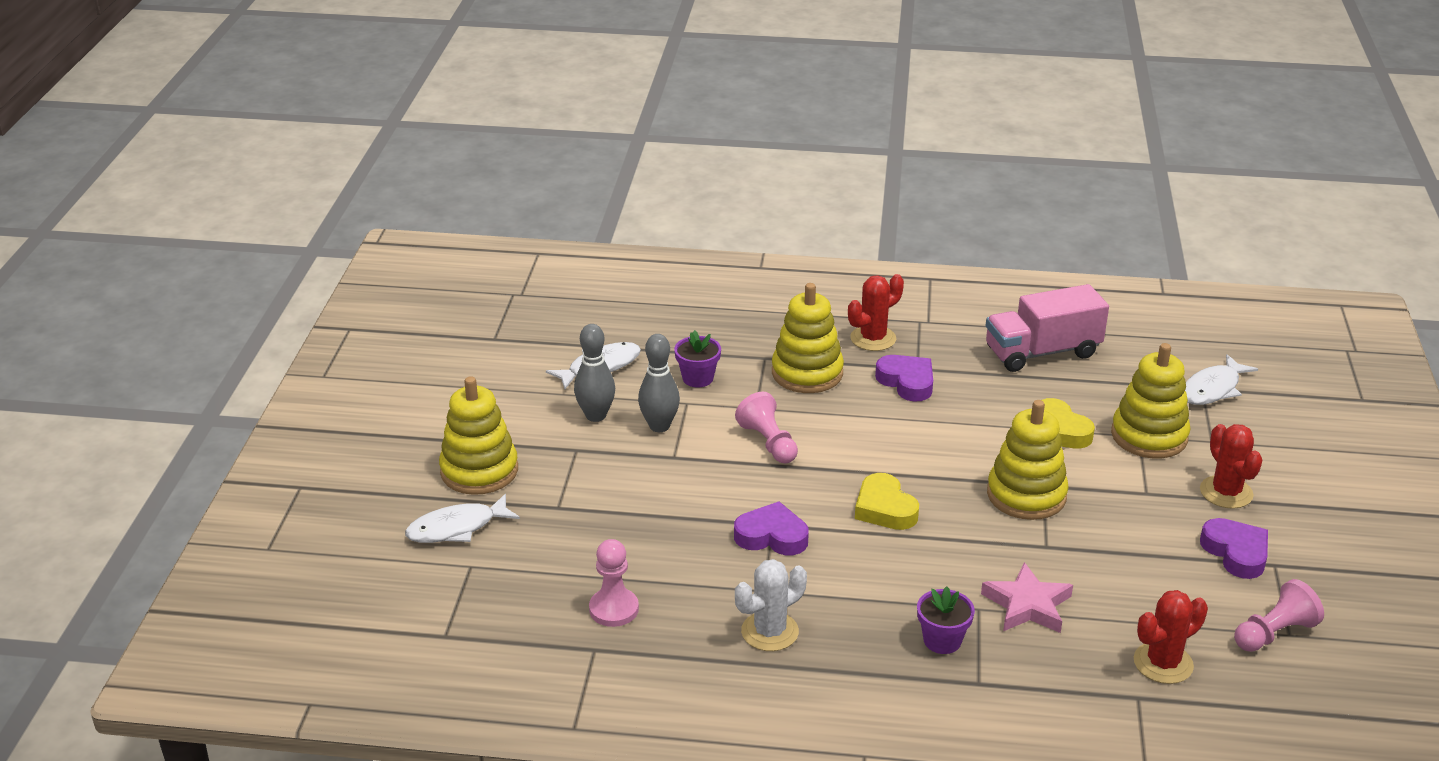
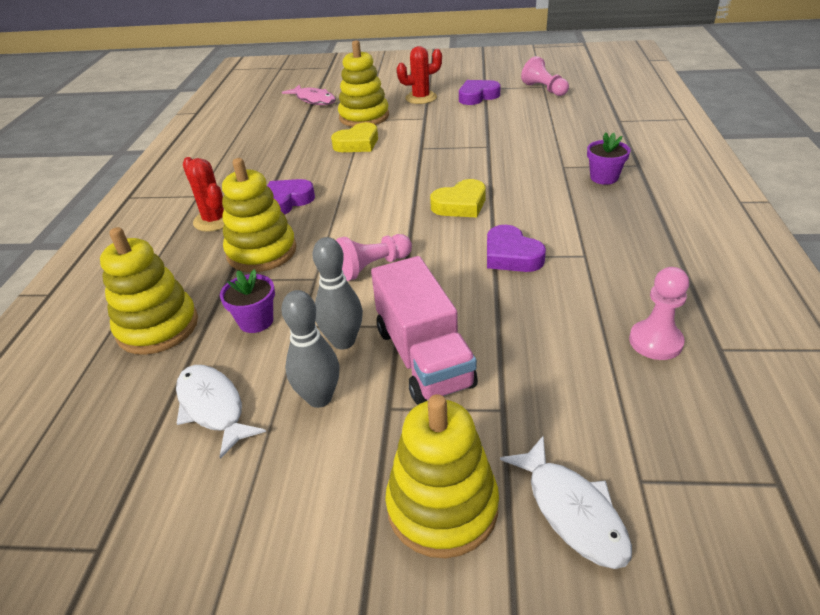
camera: 90 degrees left, 5 degrees up
(770, 632) = (635, 248): white cactus -> none
(772, 536) = (511, 255): purple heart -> purple heart turned 45 degrees counterclockwise
(1026, 495) = (433, 153): yellow stacking toy -> yellow stacking toy (158, 327)
(1027, 605) = (552, 151): pink star -> none
(1042, 352) = (258, 150): pink truck -> pink truck (423, 357)
(1163, 663) = (585, 114): red cactus -> none
(1213, 389) = (314, 100): white fish -> pink fish

